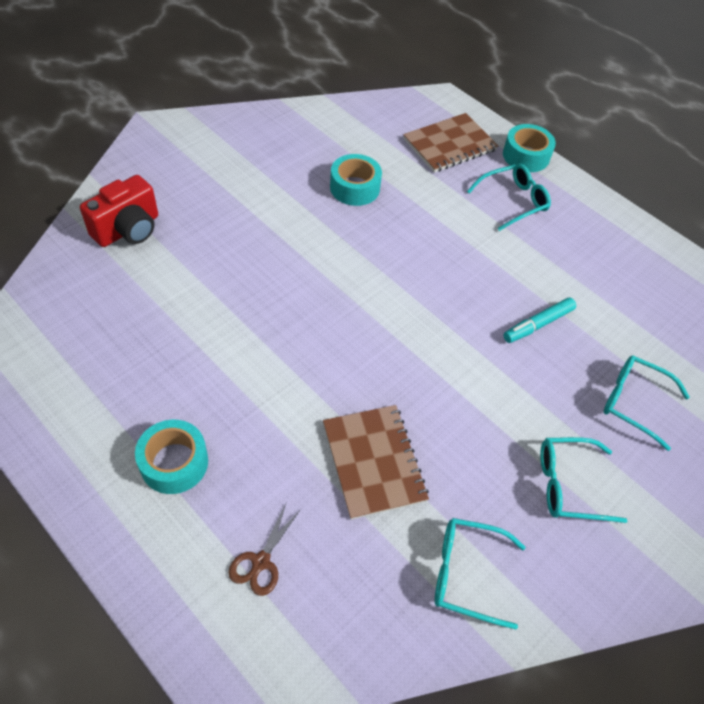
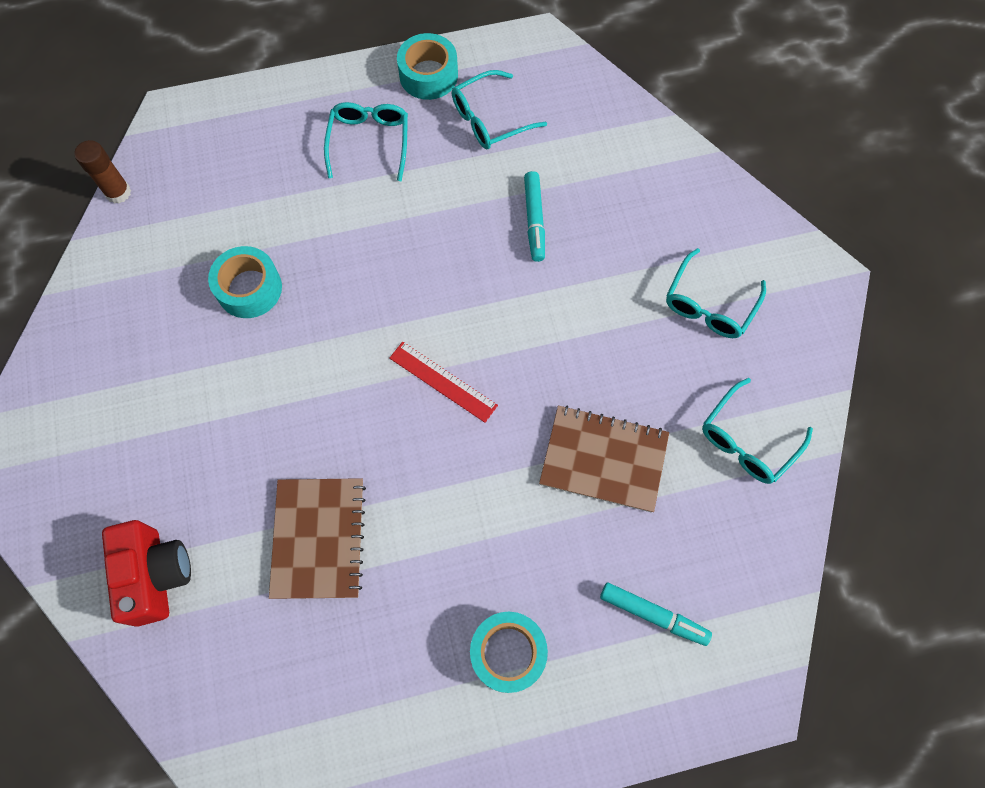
camera: 55 degrees left, 15 degrees up
(261, 561) = (653, 615): brown scissors -> turquoise marker
(364, 324) = (443, 381): none -> red ruler
(371, 100) = (118, 192): none -> brown glue stick
(449, 145) = (248, 152): brown notebook -> brown notebook (318, 538)
(526, 156) = (314, 88): turquoise tape -> turquoise tape (428, 75)
(634, 402) = (660, 196): turquoise glasses -> turquoise glasses (490, 119)

